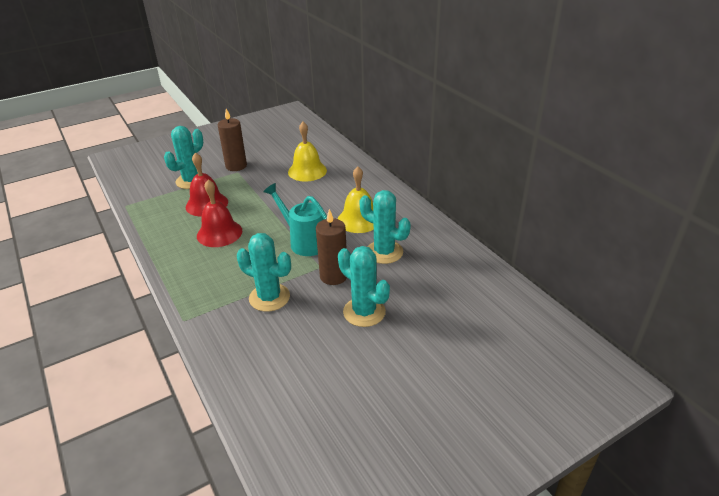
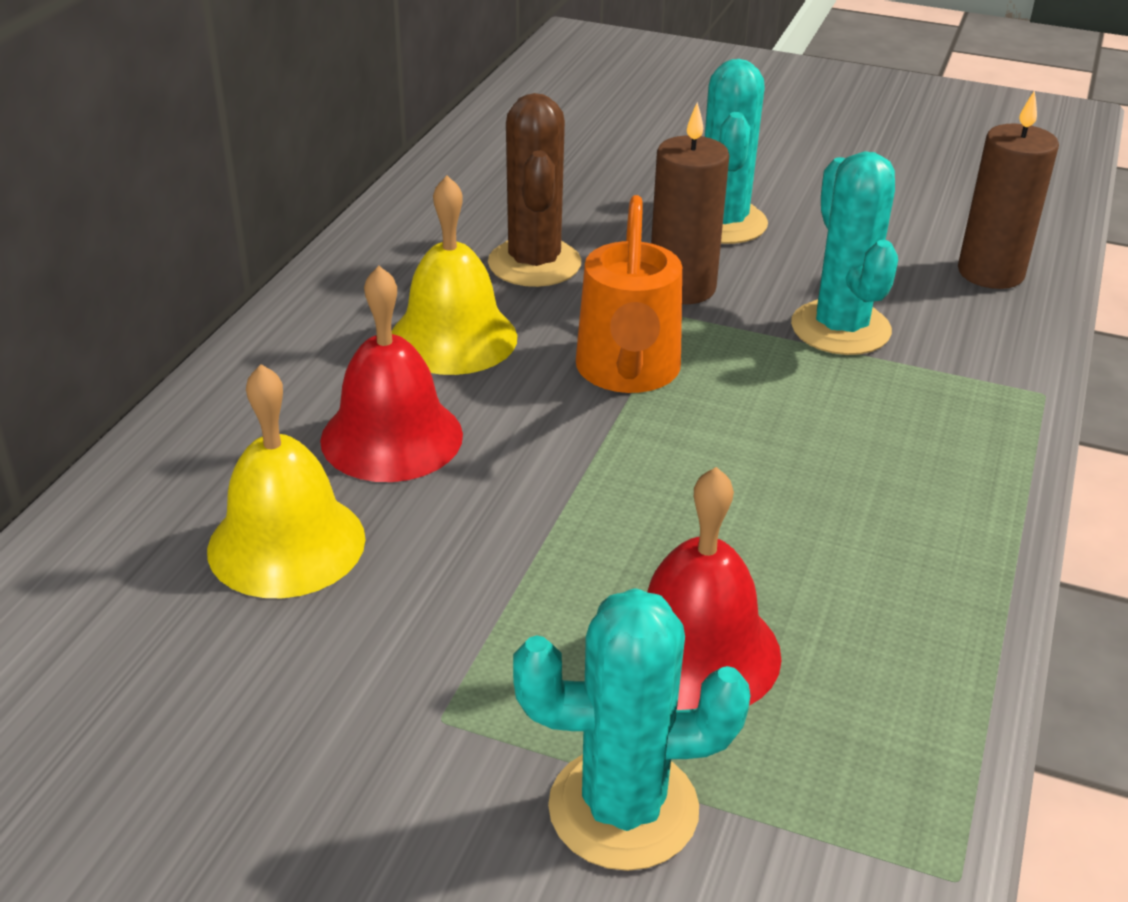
camera: 130 degrees left, 0 degrees up
(219, 233) = (773, 525): red bell -> red bell (391, 437)
(236, 166) = (404, 753): brown candle -> brown candle (990, 273)
(304, 242) = (628, 373): turquoise watering can -> orange watering can
(384, 252) = (534, 263): turquoise cactus -> brown cactus

